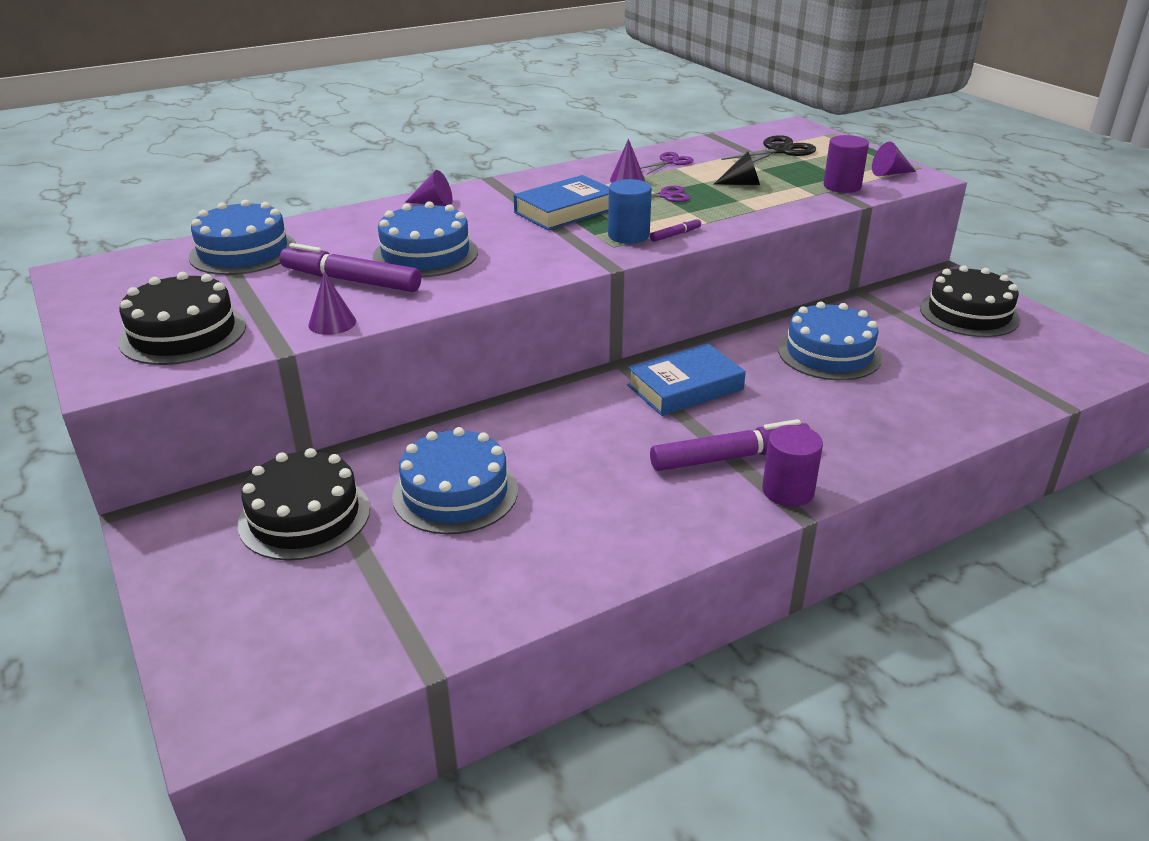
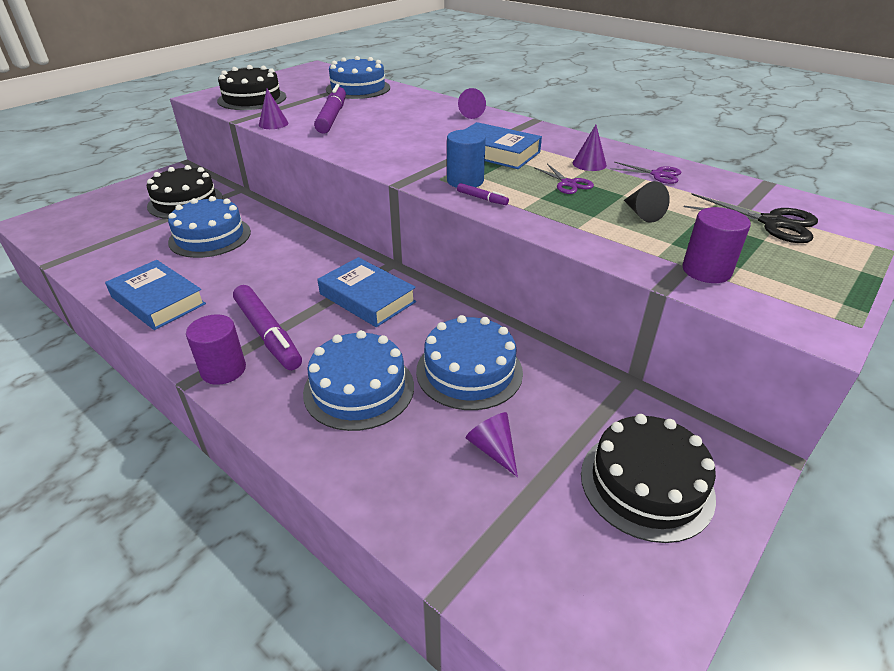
camera: 70 degrees right, 5 degrees up
(425, 254) = (383, 127): blue cake -> blue cake (359, 389)
(615, 541) = (158, 300): none -> blue book
(889, 173) = (797, 301): purple cone -> purple cone (493, 449)

